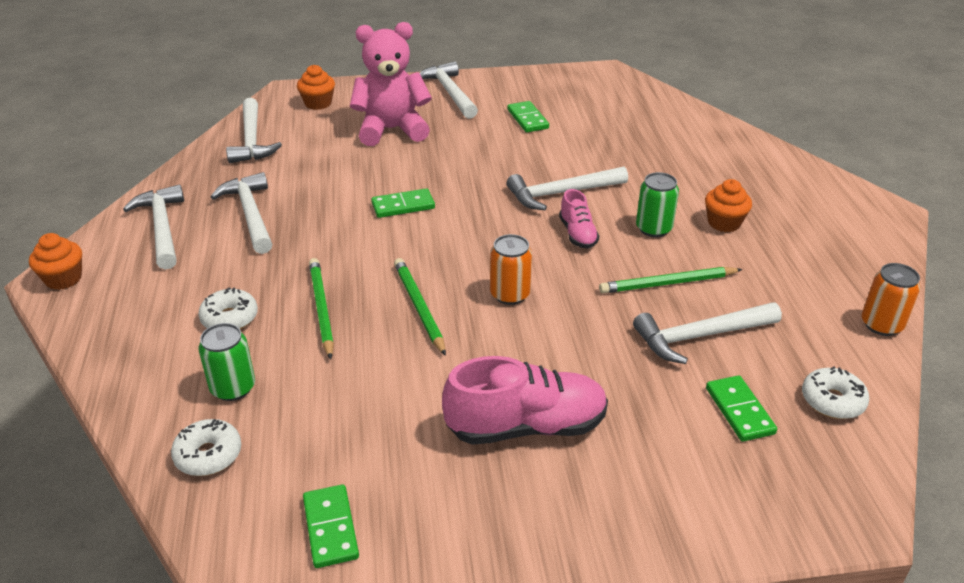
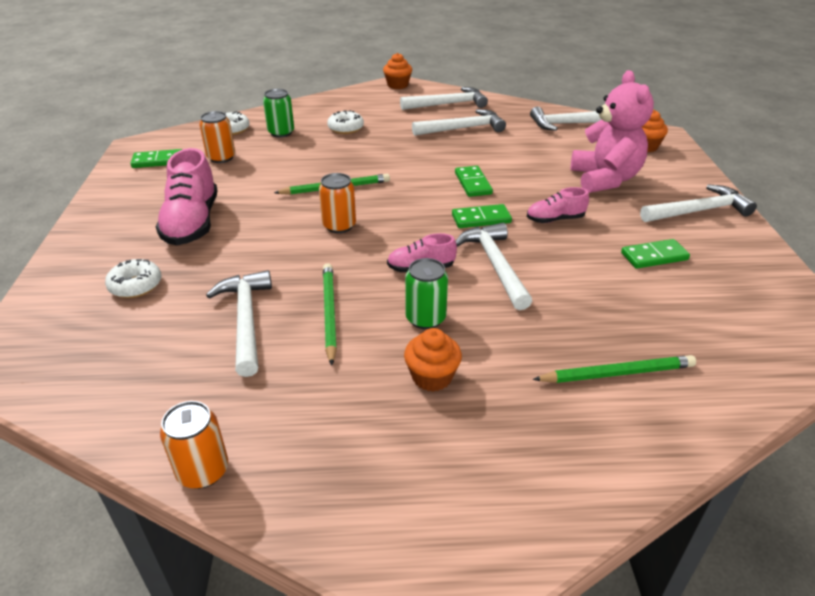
camera: 95 degrees right, 0 degrees up
(322, 309) = (345, 155): green pencil -> green pencil (616, 373)
(322, 443) = (221, 157): none -> orange can
(475, 160) = (555, 219): none -> pink shoe
(739, 411) = (145, 325): green domino -> green domino (481, 219)
(832, 401) = (120, 389): white donut -> white donut (136, 285)

